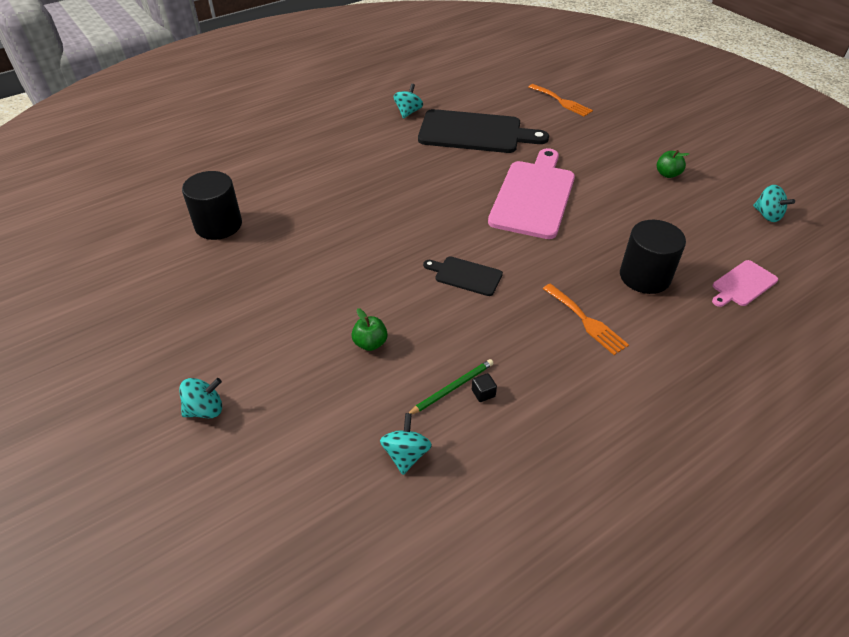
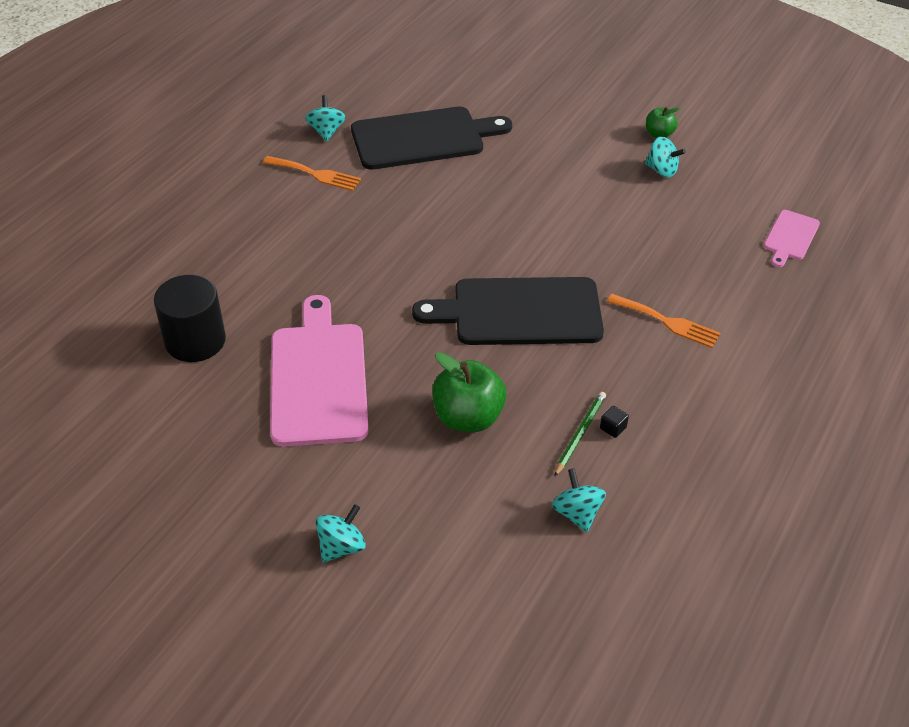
camera: 25 degrees left, 0 degrees up
(370, 343) = (468, 417): green apple -> green apple, size x1.80
(465, 275) = (519, 312): black cutting board -> black cutting board, size x2.04
(533, 196) = (535, 199): pink cutting board -> pink cutting board (318, 378)
(561, 101) = (497, 72): orange fork -> orange fork (315, 174)
(644, 276) = (697, 257): black cylinder -> none
(767, 215) = (777, 155): turquoise spinning top -> turquoise spinning top (661, 170)

